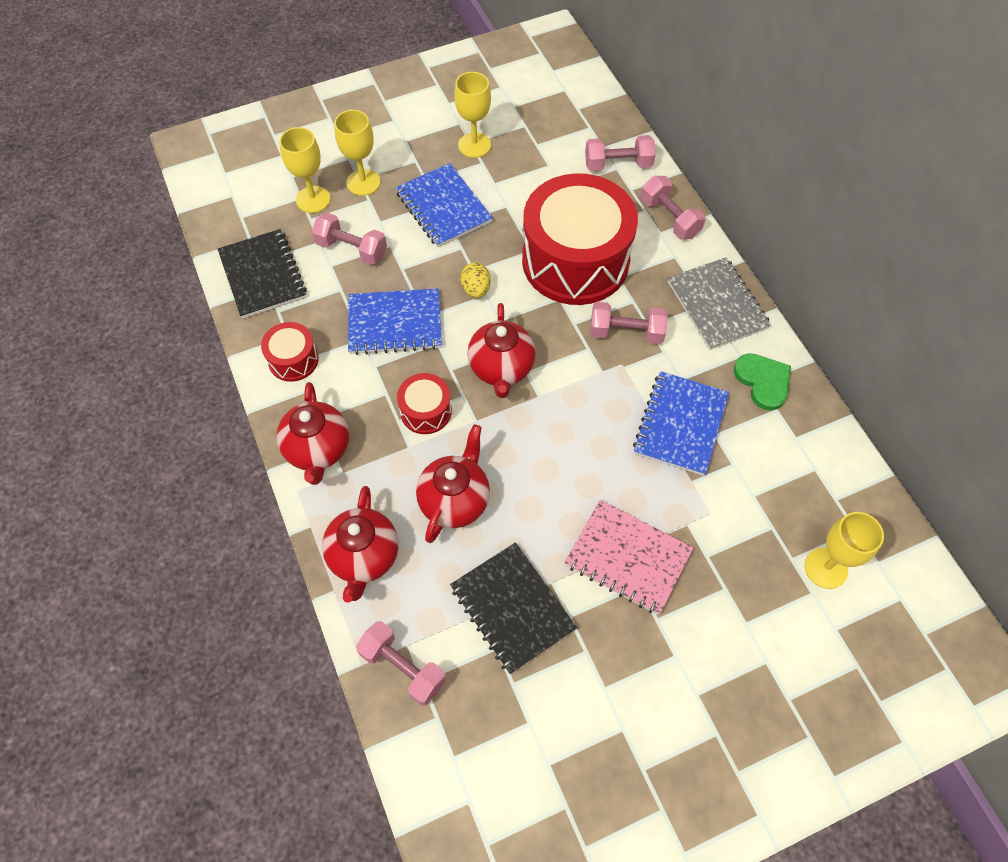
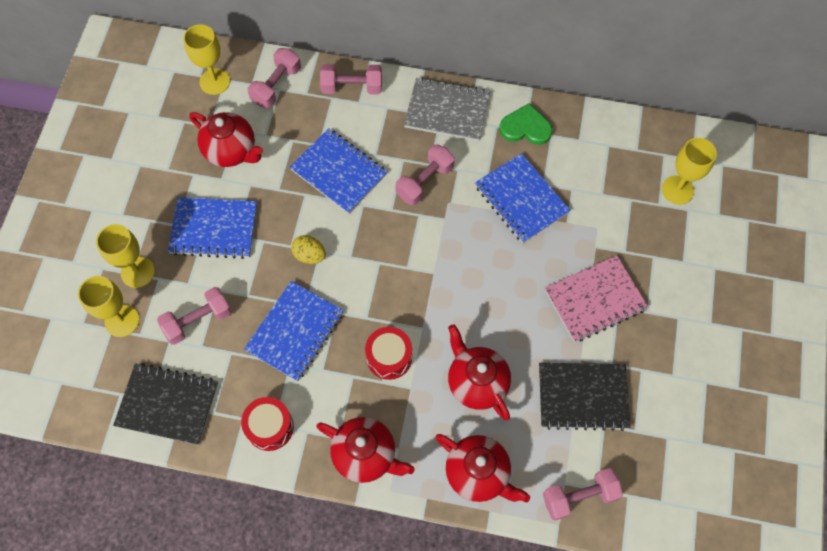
camera: 55 degrees left, 5 degrees up
(474, 145) = (172, 168): yellow goblet -> yellow goblet (214, 81)
(501, 368) = (392, 282): red teapot -> red teapot (231, 151)
(575, 260) = (338, 172): red drum -> blue notebook

